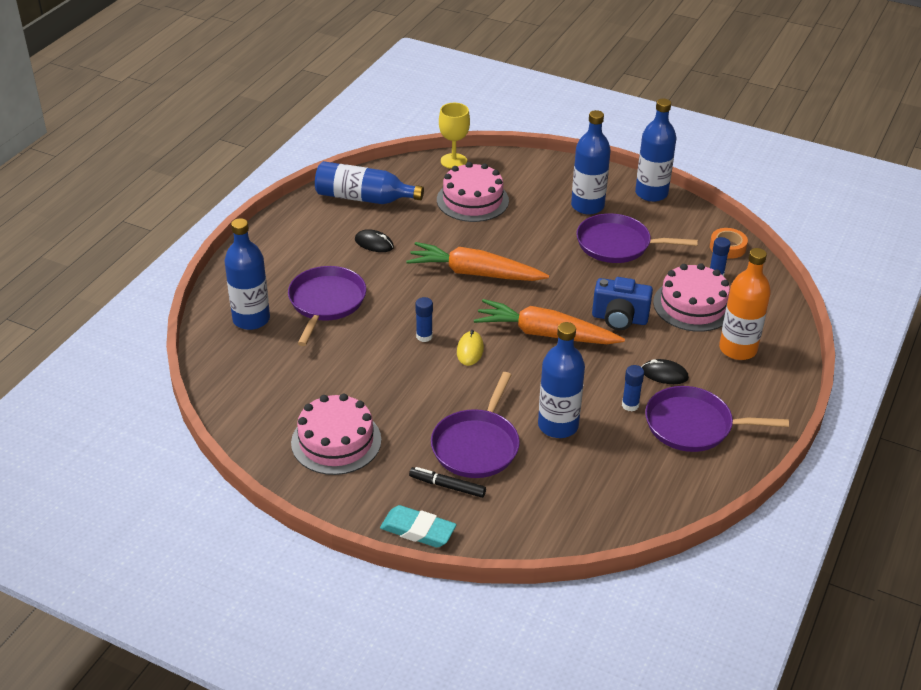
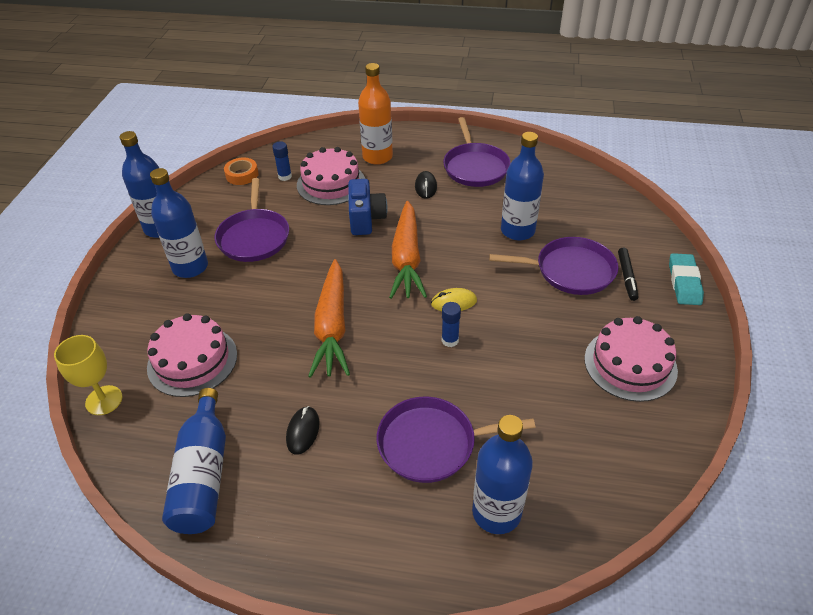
camera: 105 degrees left, 5 degrees up
(630, 405) = (471, 198): blue glue stick -> none

